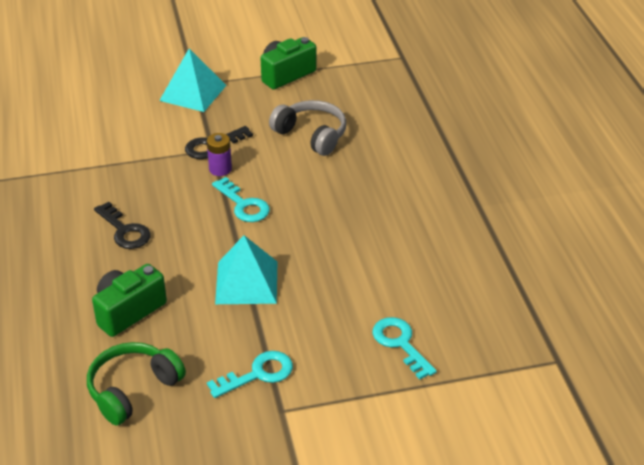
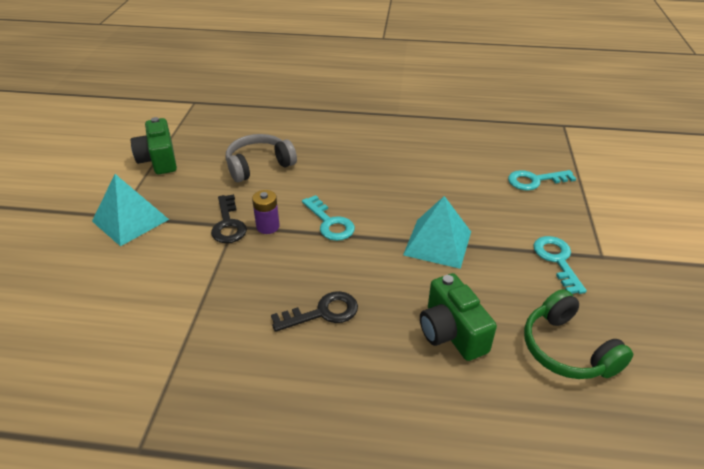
camera: 70 degrees left, 0 degrees up
(244, 205) = (330, 223): turquoise key -> turquoise key turned 75 degrees clockwise

